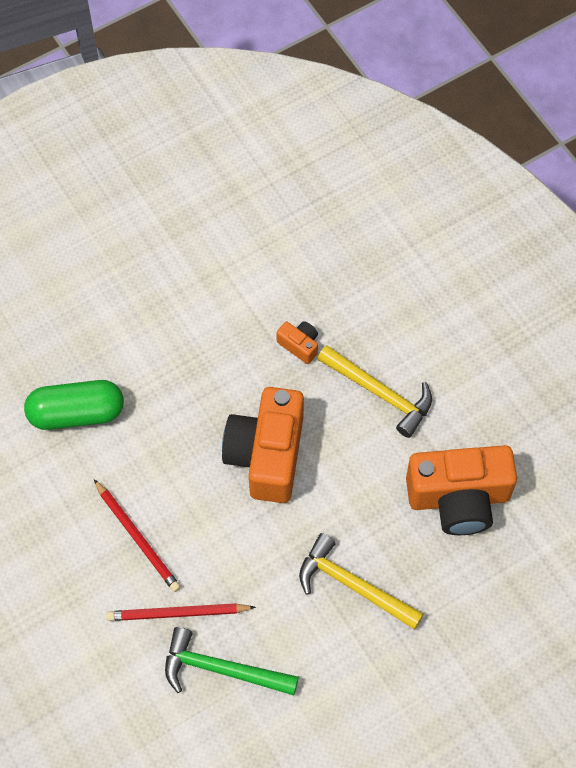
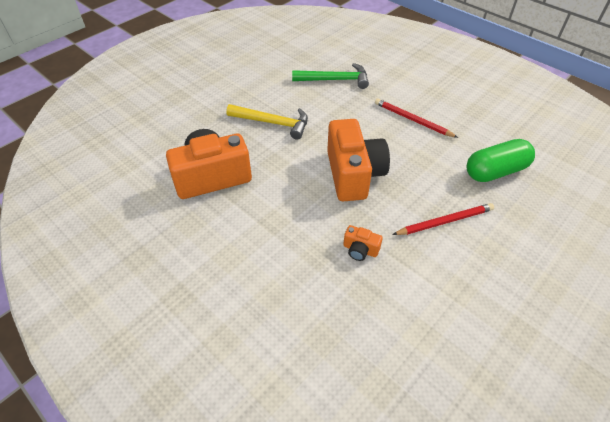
camera: 165 degrees right, 15 degrees down
(177, 613) = (370, 95): red pencil -> red pencil (445, 221)
(380, 393) = (284, 229): yellow hammer -> none

